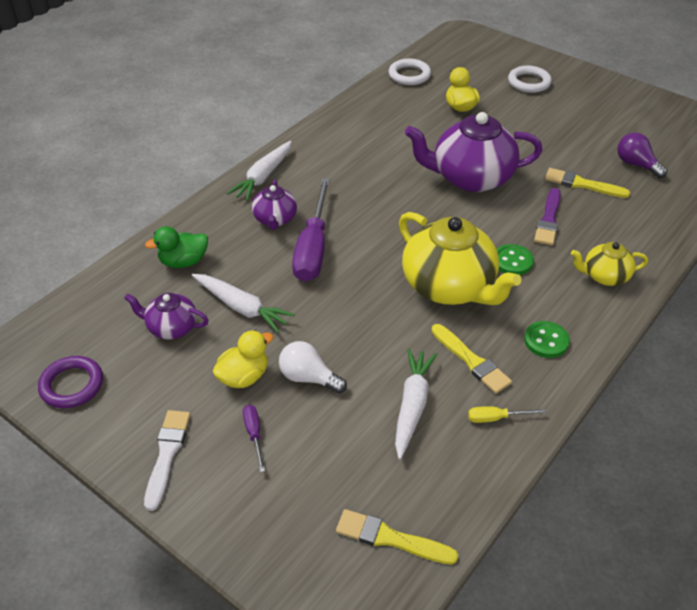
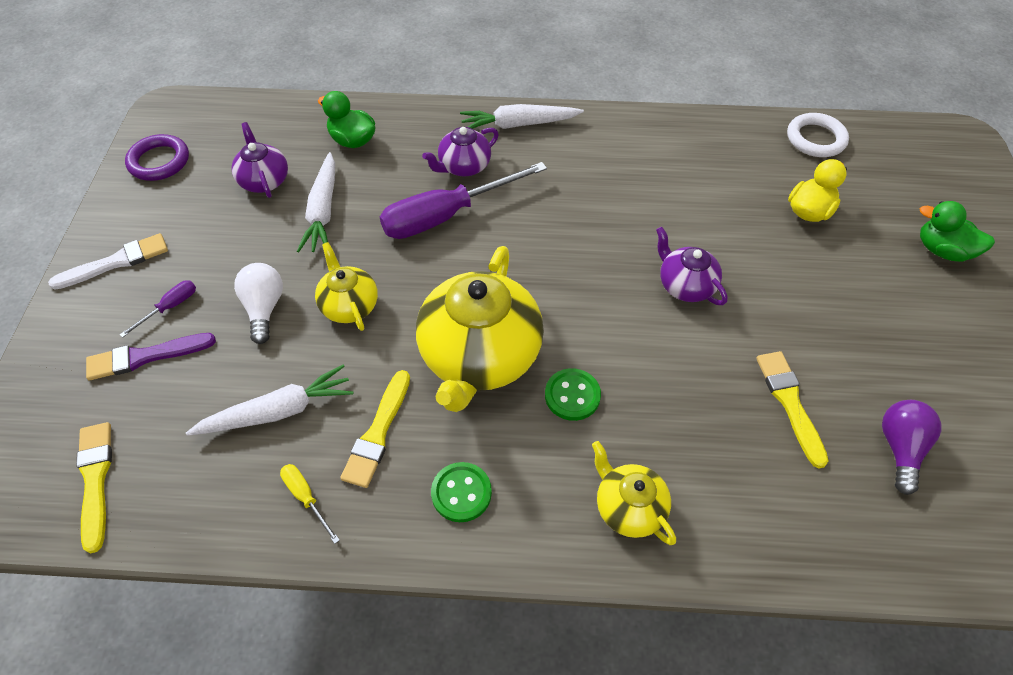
camera: 55 degrees right, 10 degrees up
(244, 377) = (236, 261): yellow duck -> none
(349, 330) = (349, 305): none -> yellow teapot
(471, 178) = (685, 285): purple teapot -> purple teapot, size x0.52
(529, 82) = (942, 250): white ring -> green duck
(548, 220) = (682, 398): purple brush -> purple brush (145, 357)

